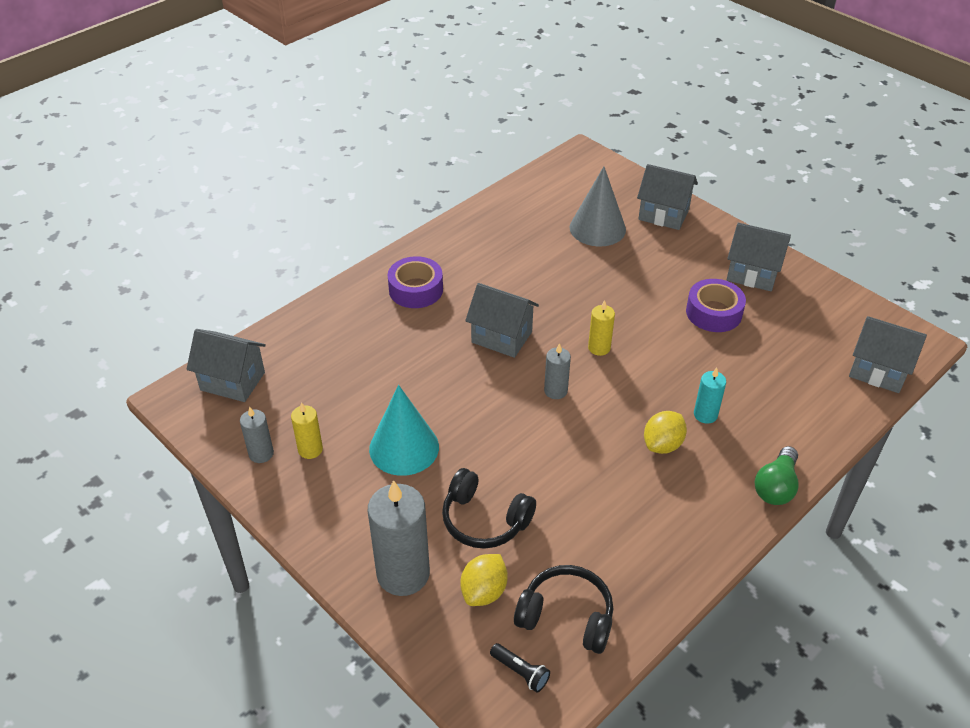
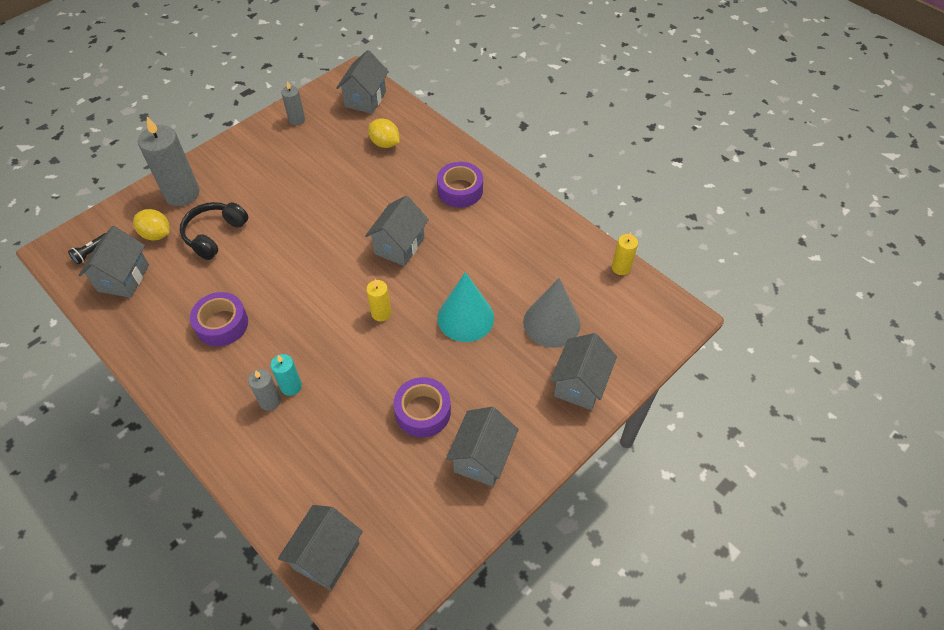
camera: 90 degrees right, 10 degrees up
(310, 449) = (296, 142): yellow candle -> yellow candle (621, 268)
(404, 447) = (289, 190): turquoise cone -> turquoise cone (465, 317)
(555, 391) = (333, 280): grey candle -> grey candle (270, 401)
(566, 616) = (123, 278): black headphones -> grey house
(631, 489) = (222, 324): none -> purple tape
(662, 444) = (263, 350): yellow lemon -> yellow lemon (385, 143)
(776, 487) = (201, 429): green light bulb -> none

